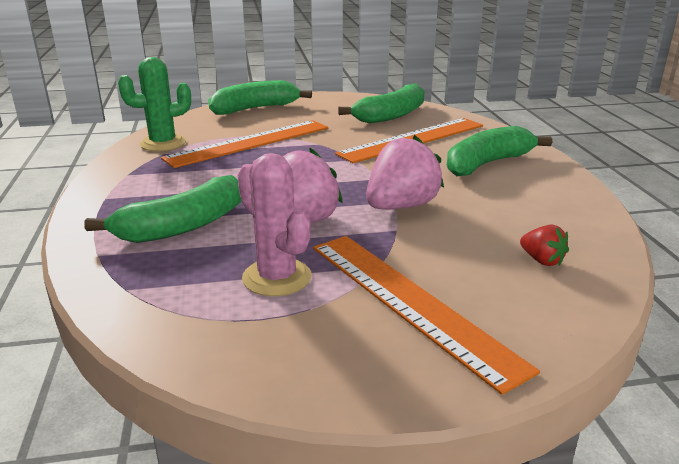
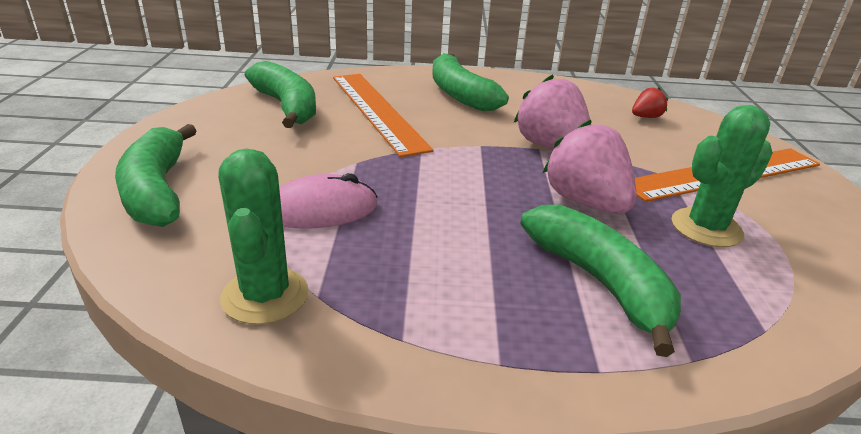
camera: 80 degrees left, 5 degrees up
(250, 143) = (321, 209): orange ruler -> pink mouse
(277, 277) = (706, 228): pink cactus -> green cactus

